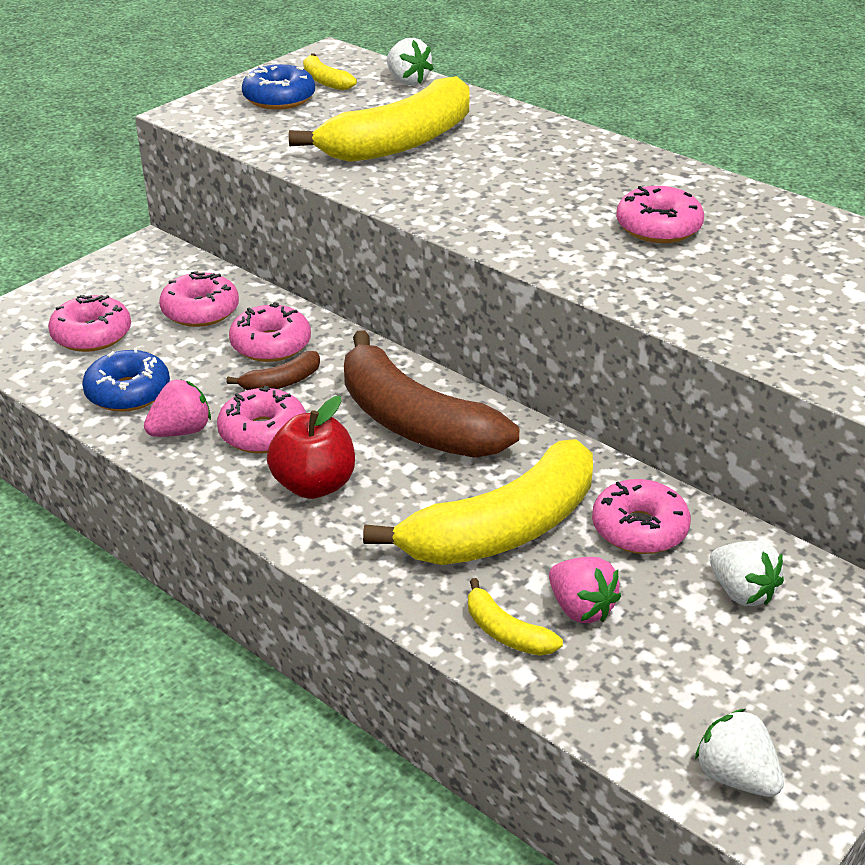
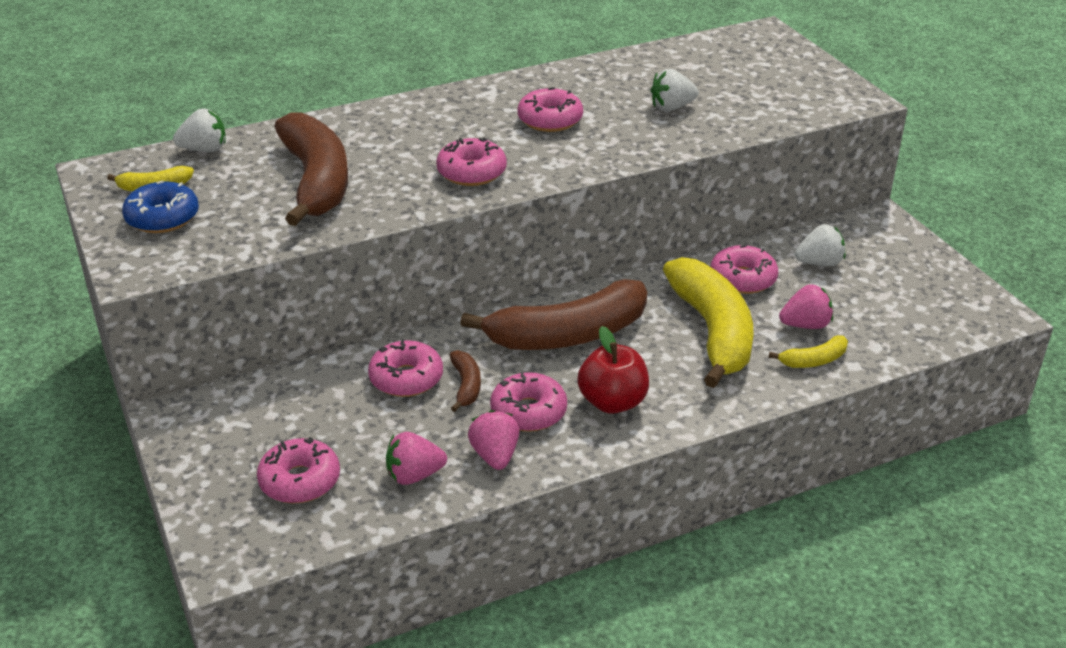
camera: 65 degrees left, 0 degrees up
(128, 392) = (414, 475): blue donut -> pink strawberry
(200, 311) = (318, 405): pink donut -> pink donut (471, 172)
(400, 142) = (316, 181): yellow banana -> brown banana
(735, 776) = (962, 317): white strawberry -> white strawberry (671, 107)

